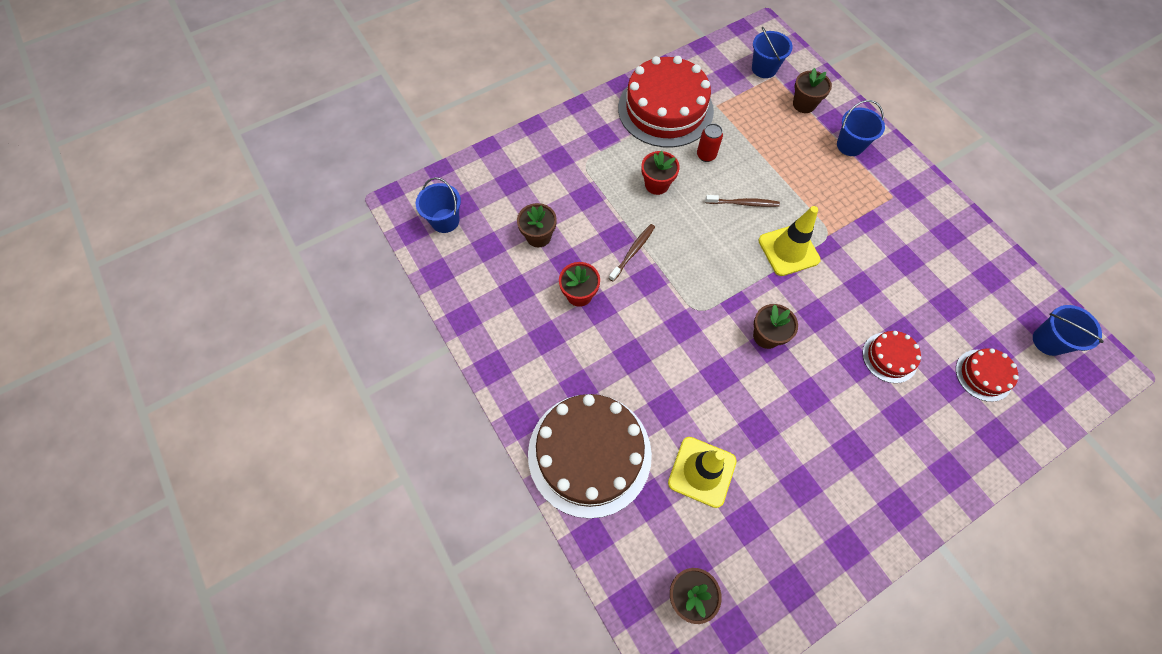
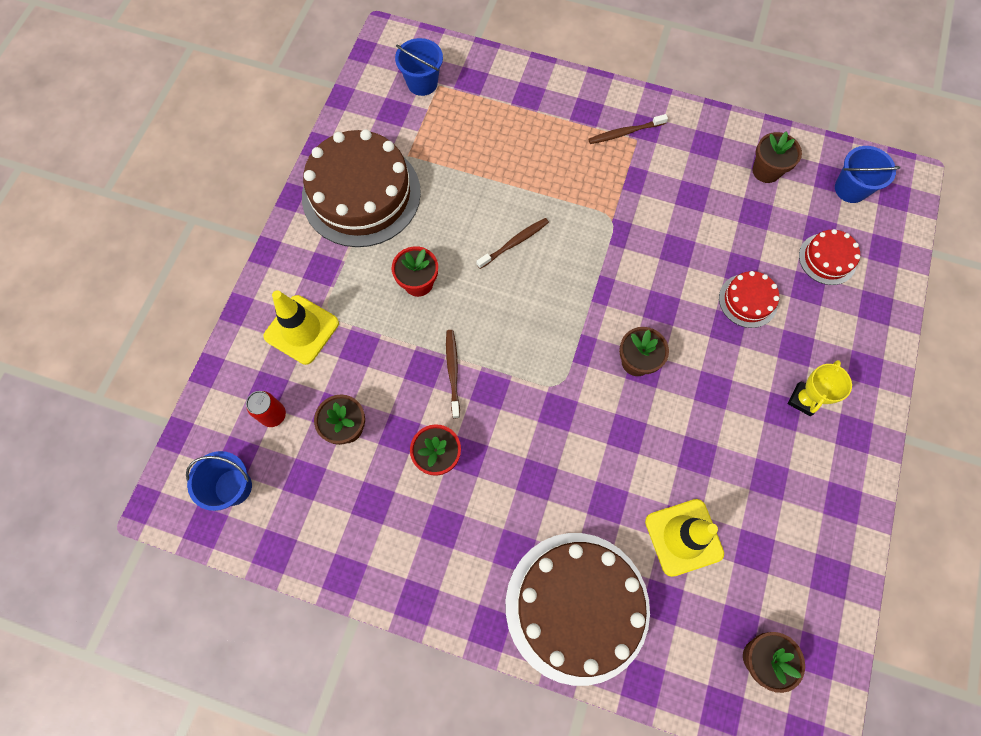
camera: 40 degrees left, 5 degrees up
(665, 109) = (361, 194): red cake -> brown cake
(706, 155) = (440, 217): red can -> red can (273, 415)
(788, 250) = (590, 261): yellow traffic cone -> yellow traffic cone (301, 330)
(804, 104) = (489, 97): brown flower pot -> brown flower pot (766, 171)
(850, 145) = (562, 113): blue bucket -> none
(876, 454) = (803, 400): none -> yellow trophy
(887, 186) = (624, 133): none -> brown toothbrush

